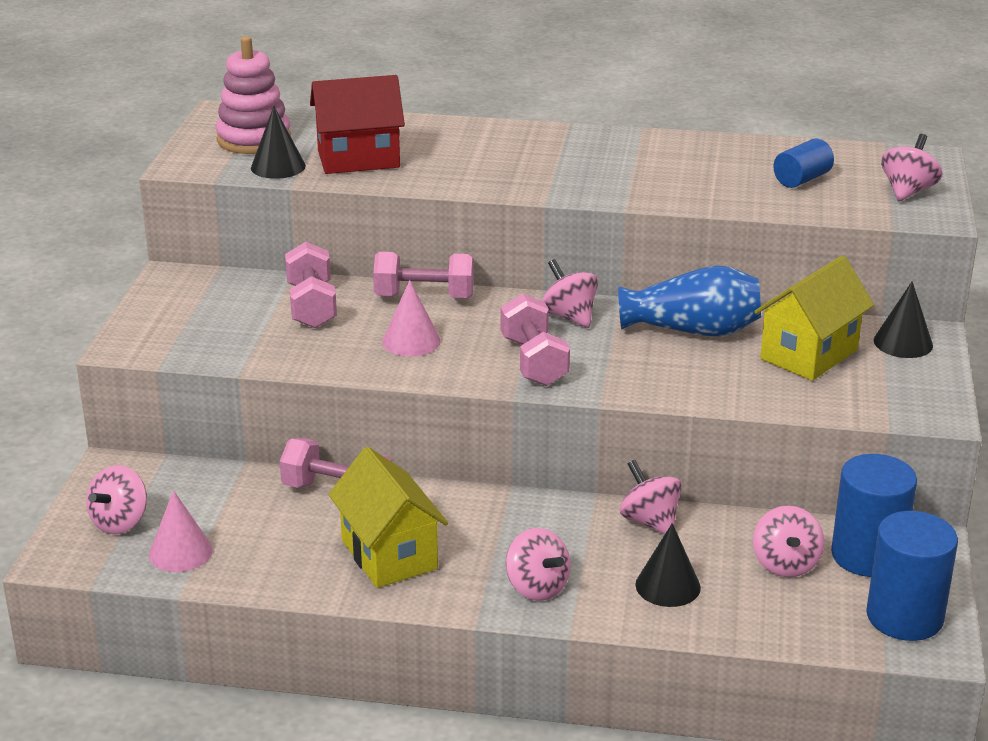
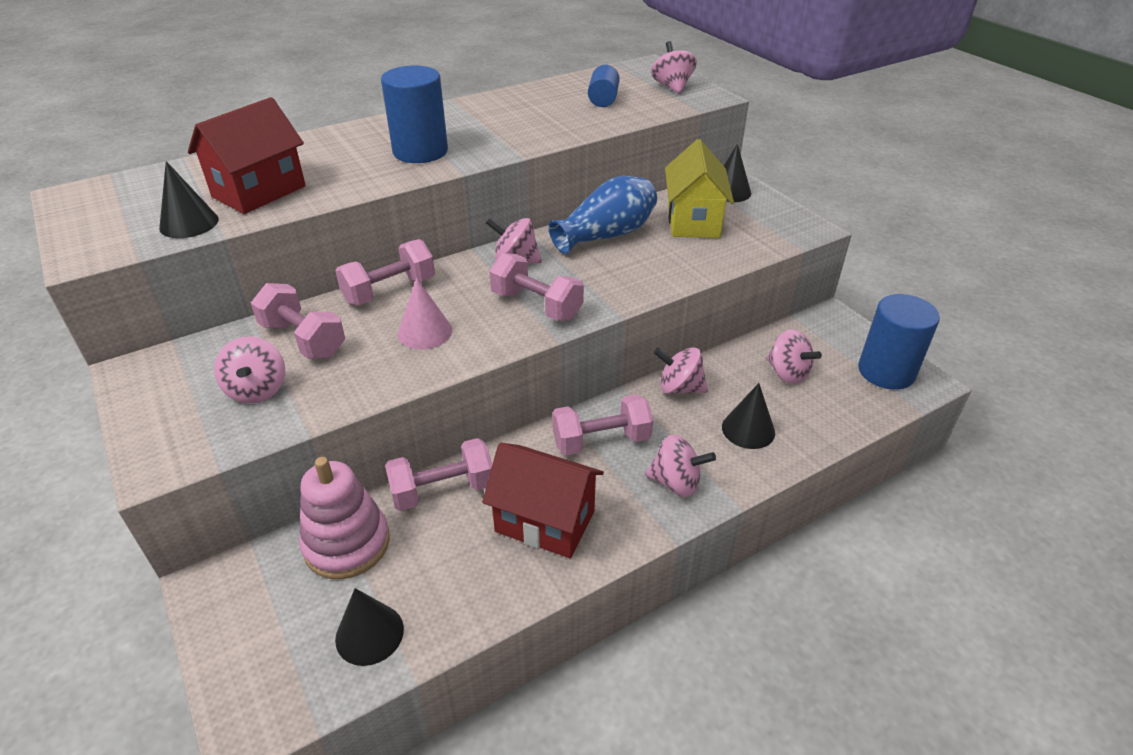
camera: 40 degrees left, 10 degrees up
(120, 522) = (276, 640): pink spinning top -> pink spinning top (257, 390)
(180, 552) = (369, 634): pink cone -> black cone
(254, 139) = (133, 208): pink stacking toy -> pink stacking toy (347, 544)
(389, 554) = (545, 521): yellow house -> red house
(514, 524) = (601, 440): none -> pink dumbbell
(867, 555) = (817, 342): blue cylinder -> blue cylinder (420, 151)

